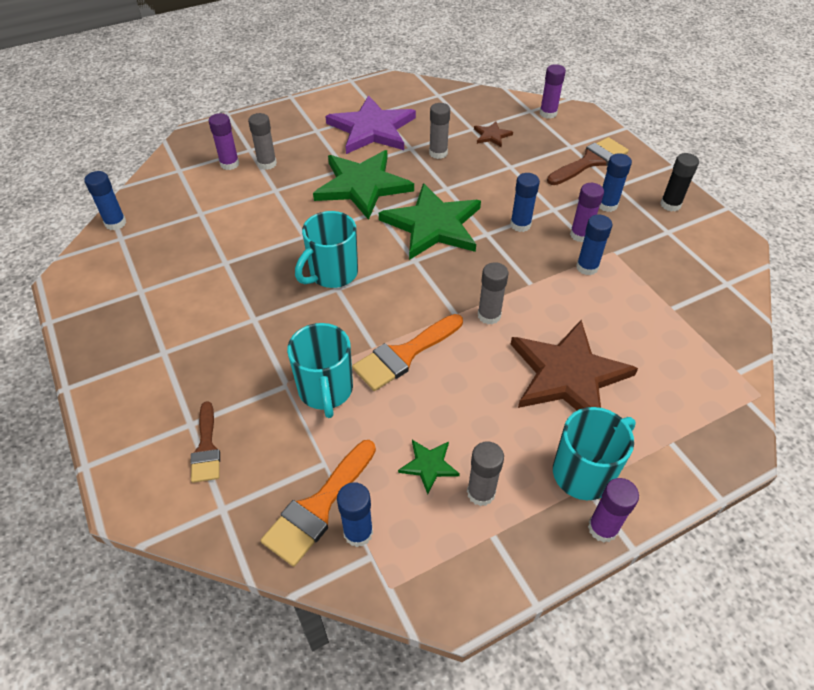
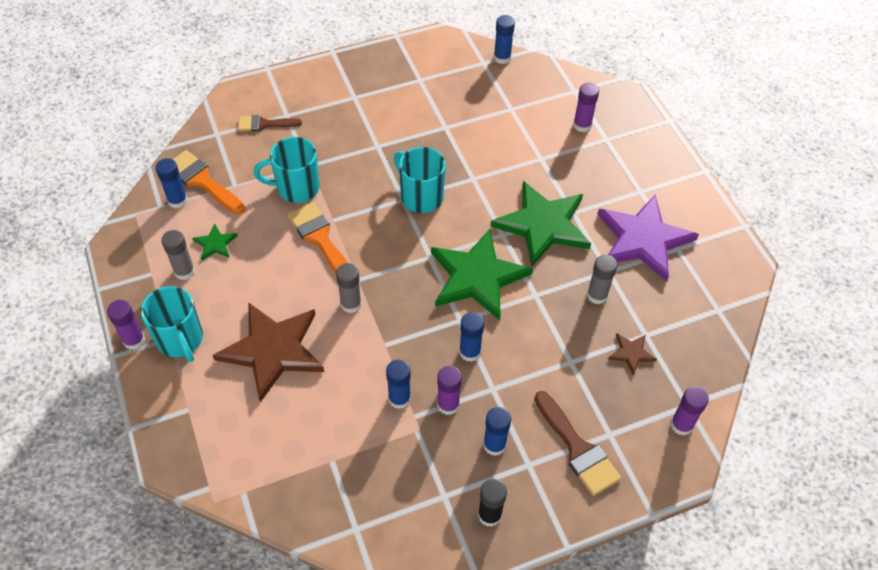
camera: 95 degrees right, 5 degrees up
(267, 164) = (581, 152): grey glue stick -> none

